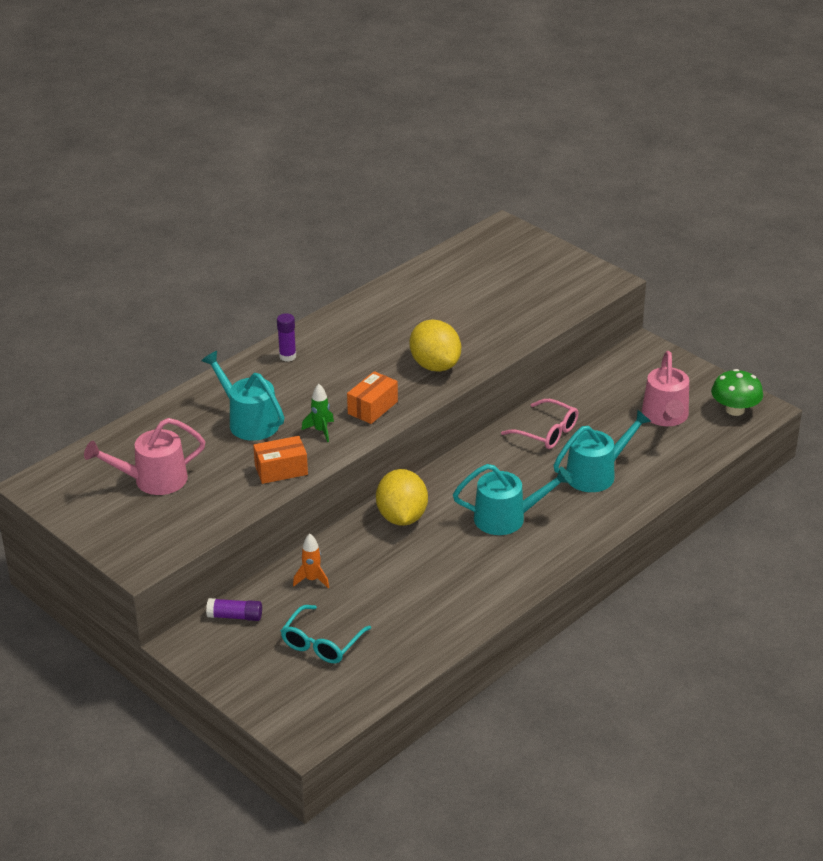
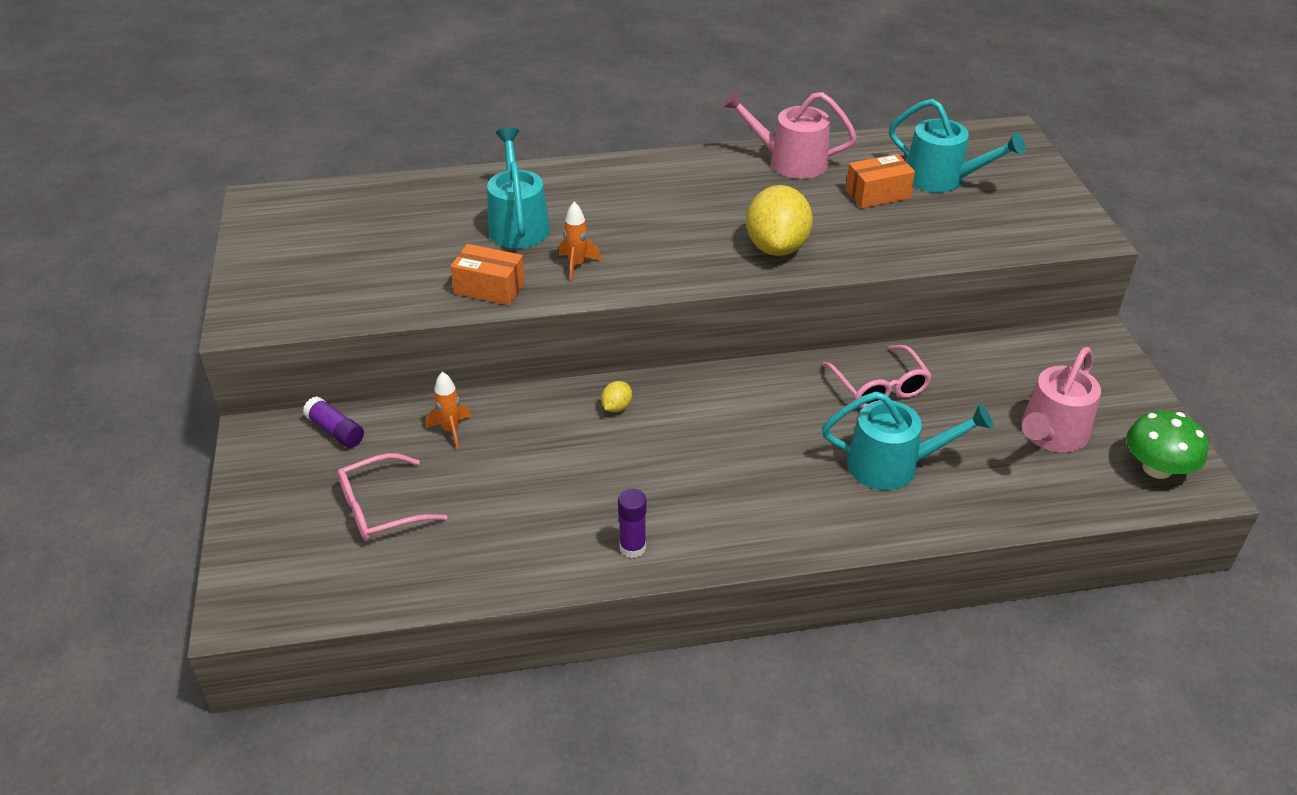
camera: 35 degrees right, 5 degrees up
(153, 480) = (360, 243): pink watering can -> pink watering can (789, 161)
(287, 356) = (631, 176): purple glue stick -> purple glue stick (632, 547)
(321, 430) = (577, 265): green rocket -> orange rocket
(322, 643) = (381, 508): turquoise glasses -> pink glasses
(372, 408) = (658, 264): orange box -> orange box (877, 194)
(402, 517) = (616, 407): yellow lemon -> yellow lemon, size x0.43
(507, 518) = (731, 466): turquoise watering can -> turquoise watering can (942, 179)

